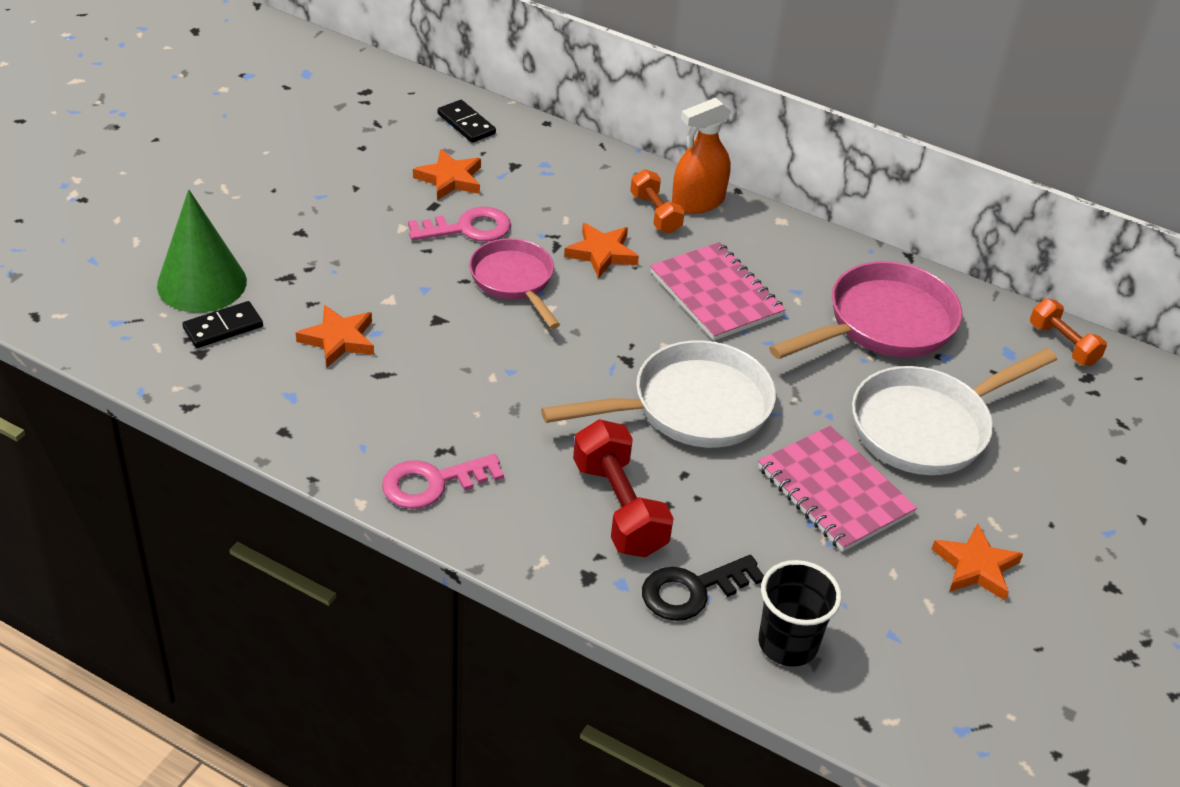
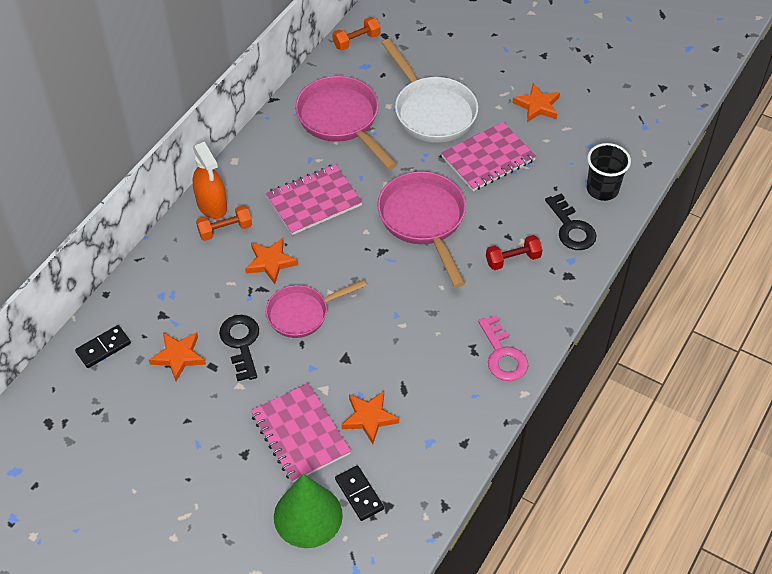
camera: 85 degrees left, 10 degrees up
(322, 278) = (300, 434): none -> pink notebook
(468, 228) = (241, 343): pink key -> black key
(619, 508) = (513, 259): red dumbbell -> red dumbbell, size x0.62
(690, 407) = (424, 221): white pan -> pink pan

